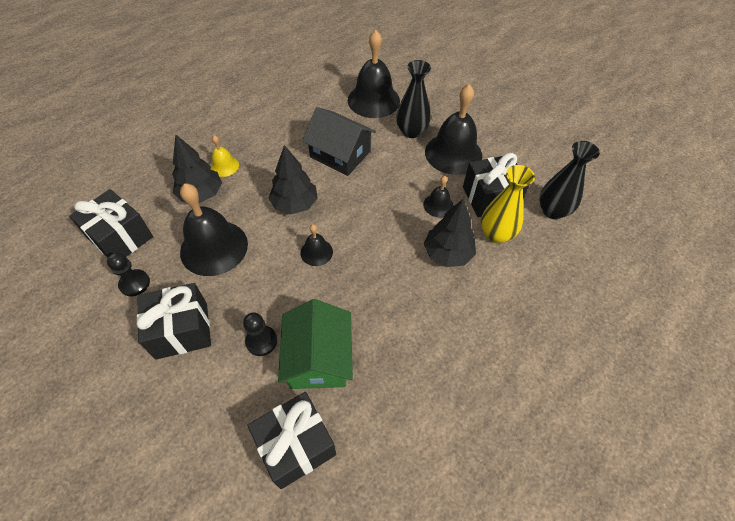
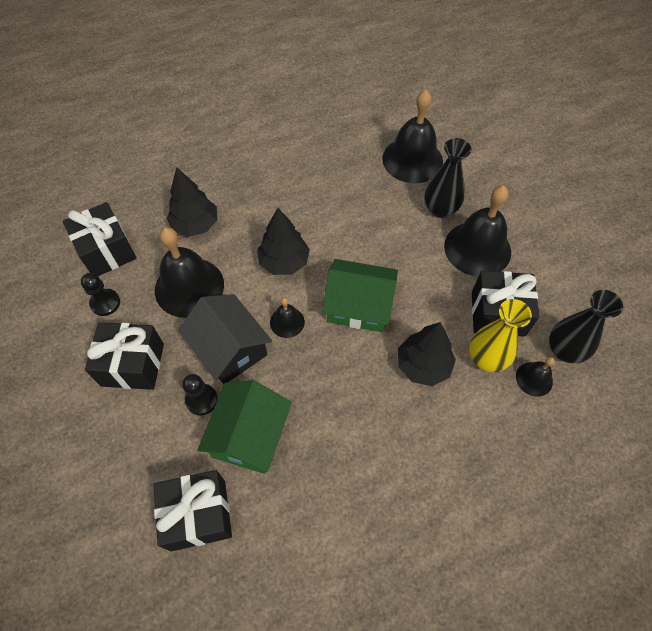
camera: 20 degrees right, 5 degrees up
(224, 166) = (228, 199): yellow bell -> none
(340, 154) = (351, 216): black house -> black house (229, 348)
(374, 222) = (359, 305): none -> green house
(438, 205) = (435, 306): black bell -> black bell (534, 379)

